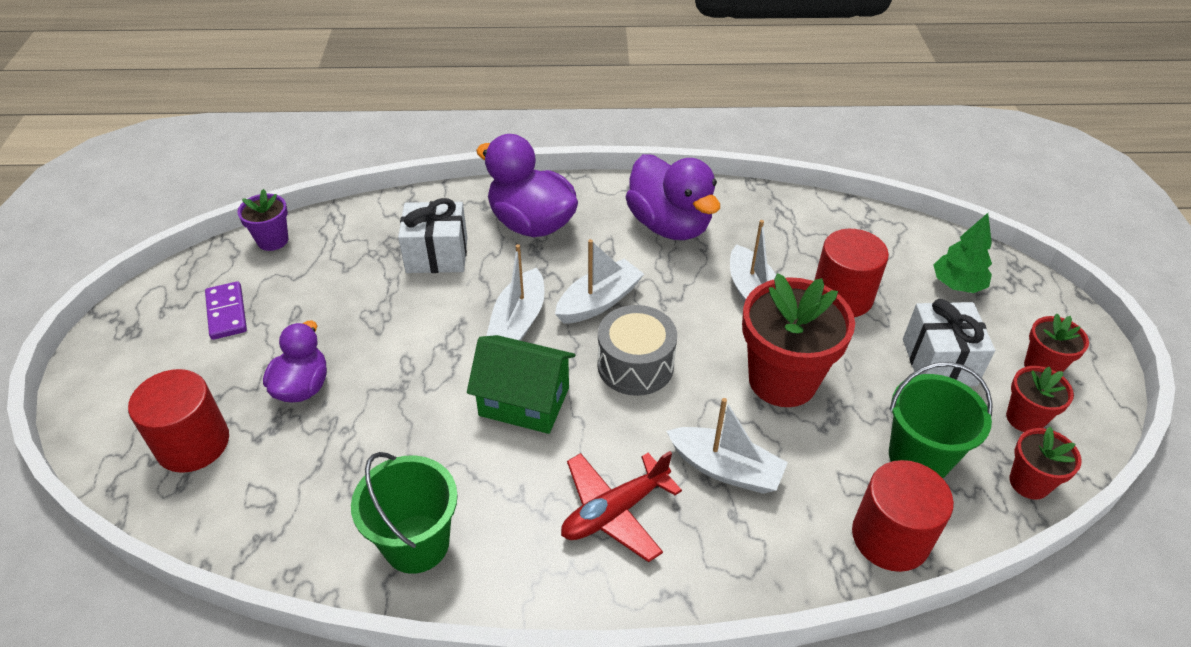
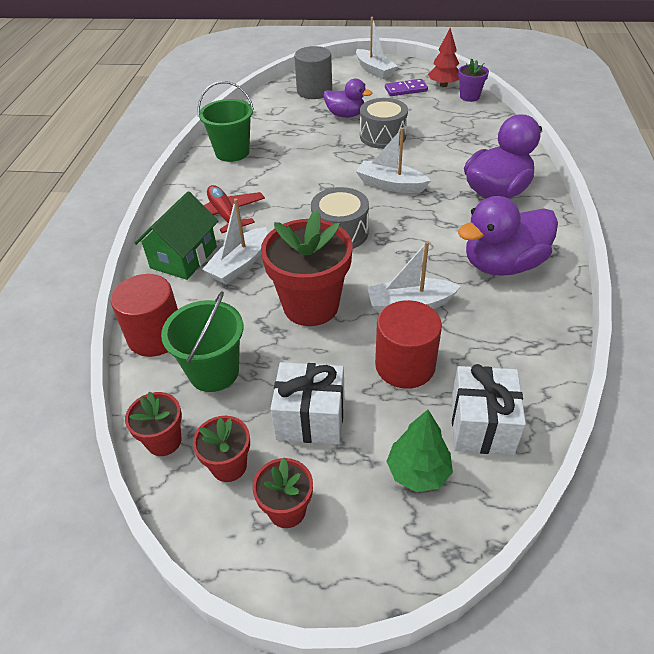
camera: 100 degrees right, 0 degrees up
(193, 443) = (314, 91): red cylinder -> grey cylinder
(223, 268) = (443, 85): none -> red tree
(381, 335) = (382, 136): none -> grey drum
(437, 255) = (458, 153): white gift -> white gift (481, 425)
(524, 401) = (318, 186): green house -> green house (184, 257)
(599, 301) = (407, 220): white boat -> white boat (374, 70)

